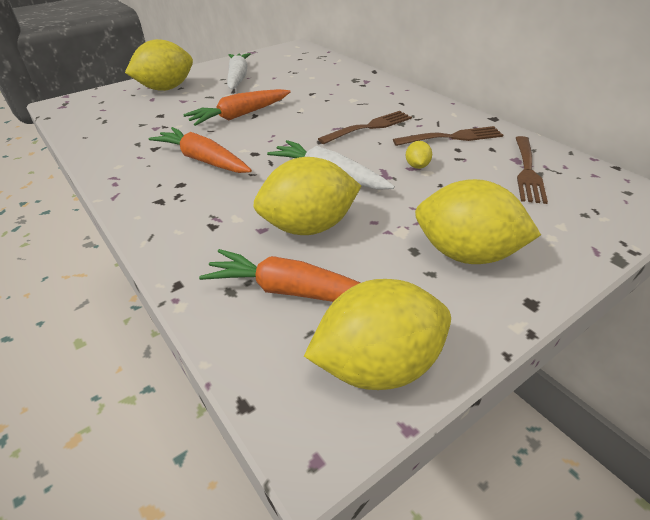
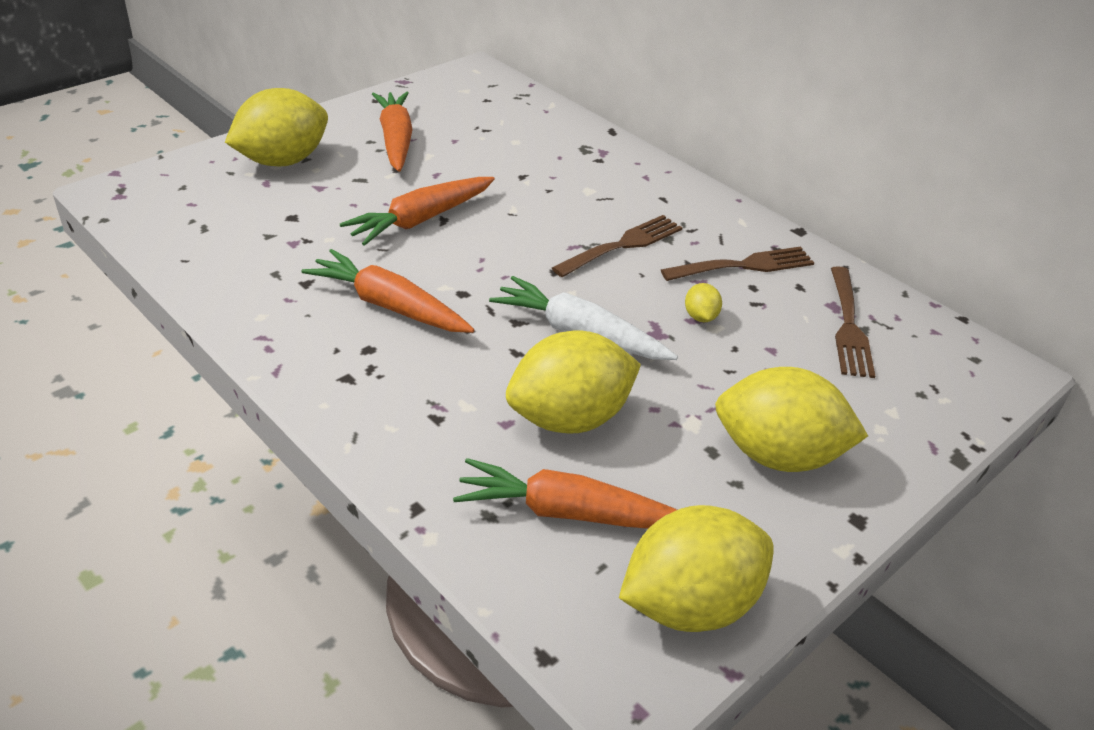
camera: 10 degrees left, 0 degrees up
(238, 78) = (396, 140): white carrot -> orange carrot

